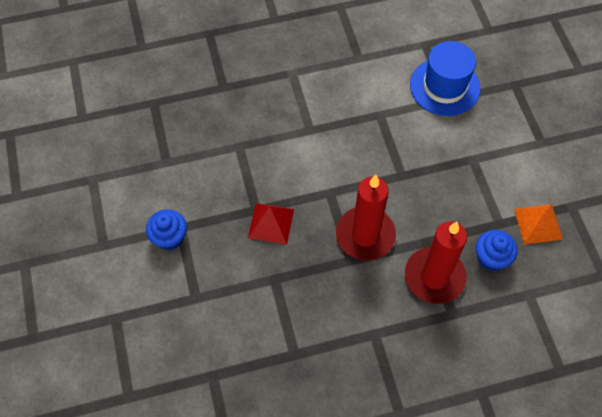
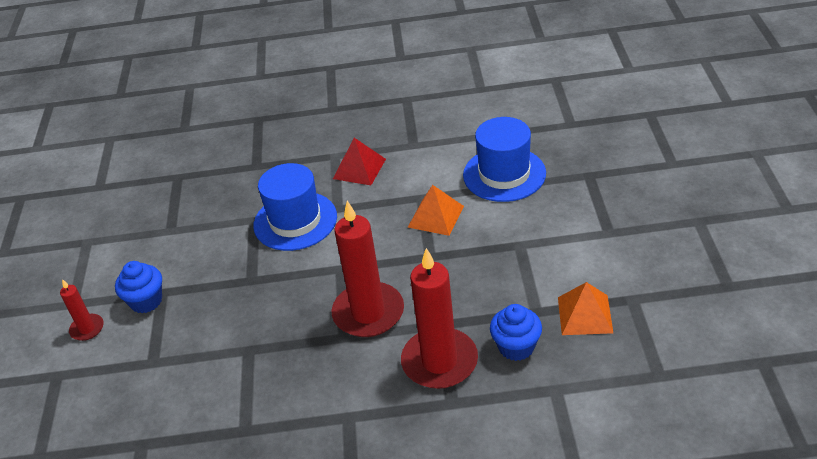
camera: 15 degrees right, 20 degrees down
(126, 270) = (87, 329): none -> red candle
(271, 223) = (263, 294): red pyramid -> red pyramid (359, 168)
(276, 146) = (295, 221): none -> blue hat
(397, 134) = (435, 216): none -> orange pyramid

